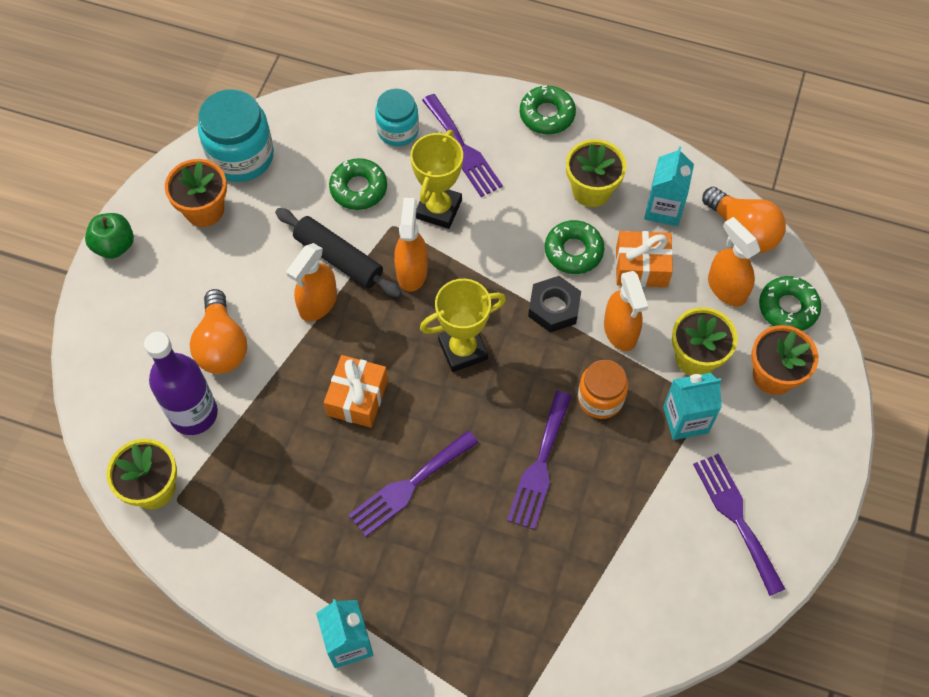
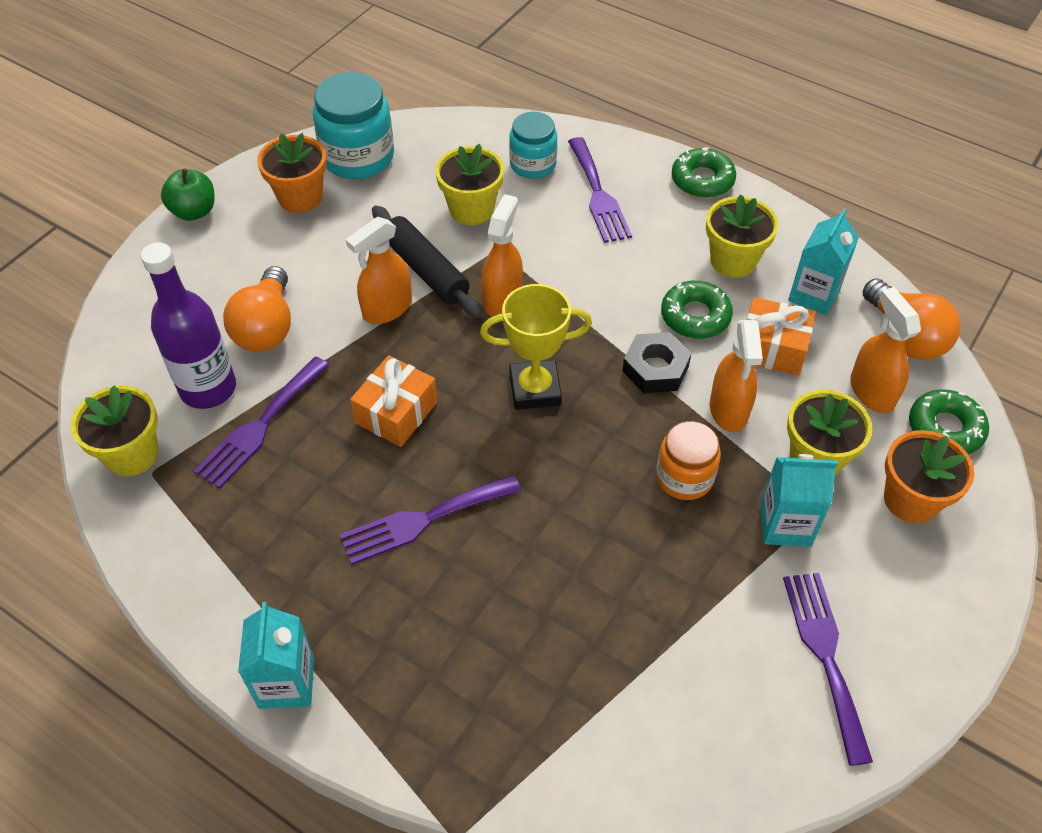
camera: 15 degrees right, 10 degrees down
(358, 188) = (471, 209): green donut -> yellow flower pot
(438, 209) = (553, 245): yellow trophy -> none
(540, 465) = (588, 534): purple fork -> purple fork (260, 426)

